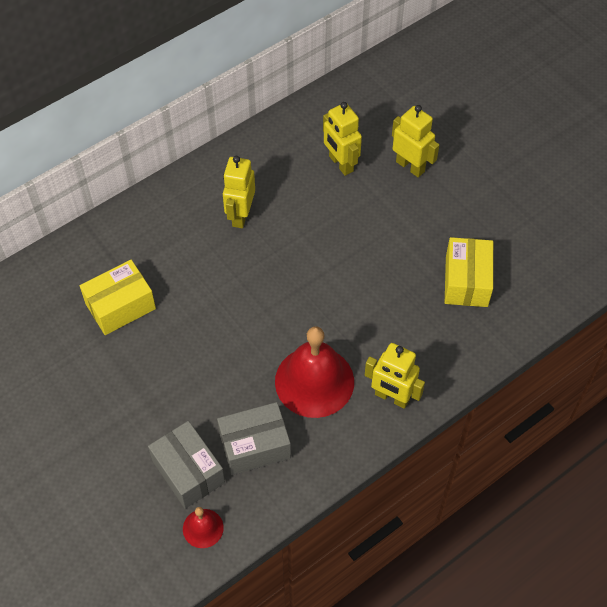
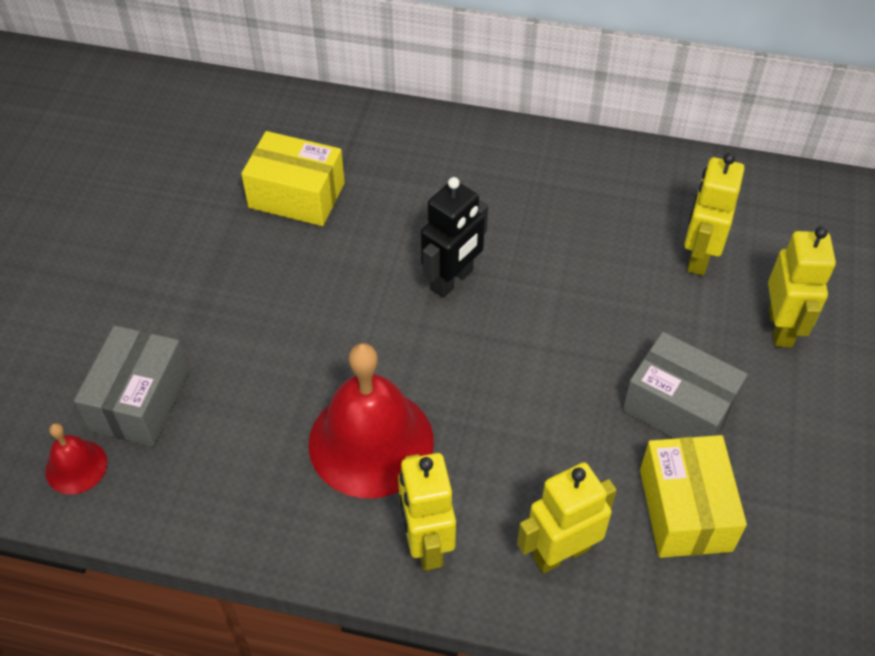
camera: 50 degrees right, 5 degrees down
(240, 215) = (521, 215): yellow robot -> yellow robot (561, 553)
(251, 276) = (452, 280): none -> black robot
(255, 446) = (227, 442): grey box -> grey box (678, 408)
(466, 281) = (685, 510): yellow box -> yellow box turned 60 degrees counterclockwise

